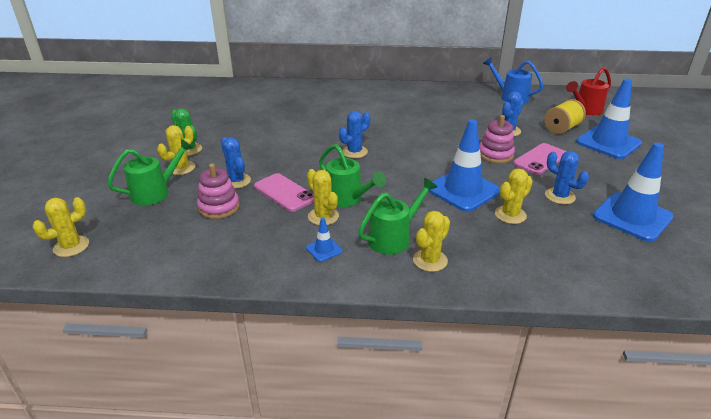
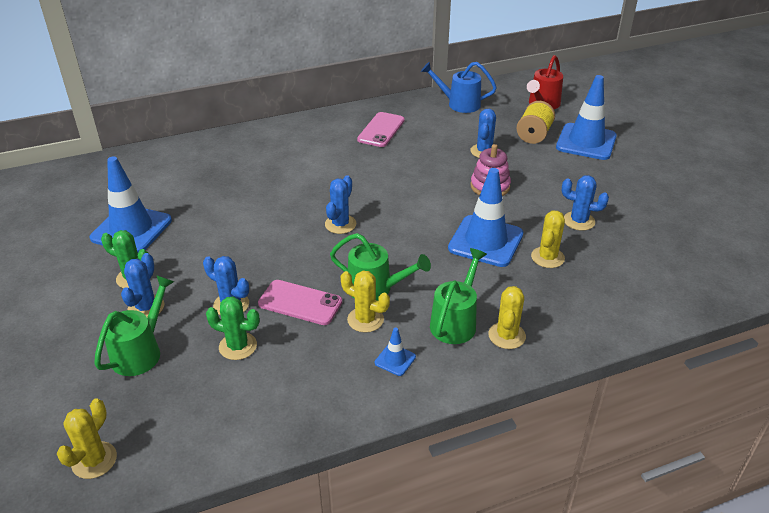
camera: 25 degrees left, 5 degrees up
(181, 168) = (146, 307): yellow cactus -> blue cactus
(219, 207) = (238, 346): pink stacking toy -> green cactus
(540, 159) = (536, 180): pink phone -> pink phone (381, 130)
(632, 217) = (652, 226): blue traffic cone -> blue traffic cone (131, 229)

